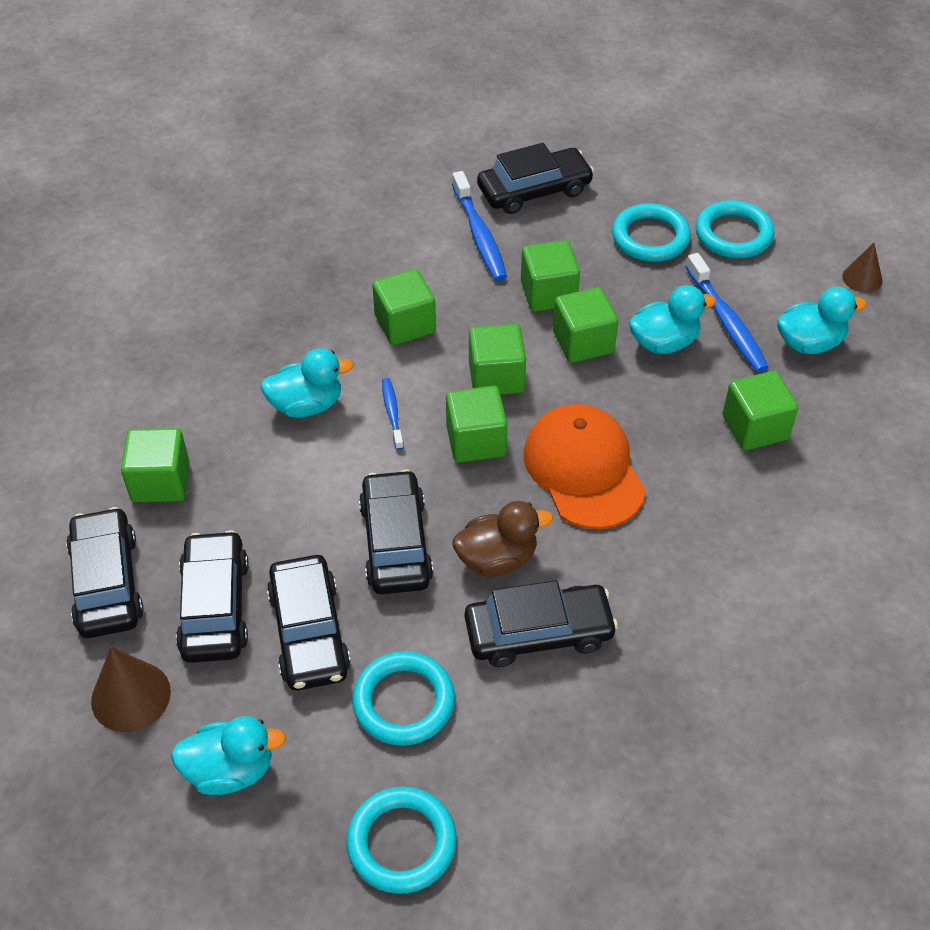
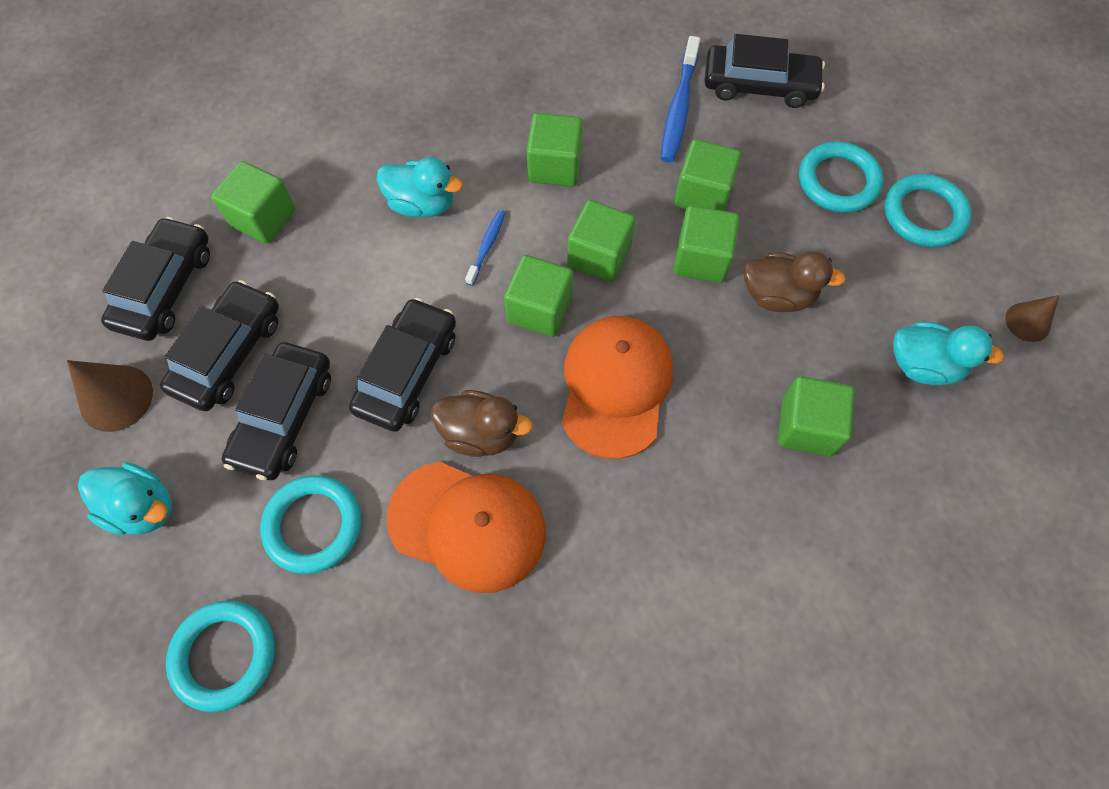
camera: 30 degrees right, 15 degrees up
(539, 633) = (467, 525): black car -> orange cap
(664, 342) = (777, 295): turquoise duck -> brown duck
(726, 321) = (854, 302): blue toothbrush -> none

